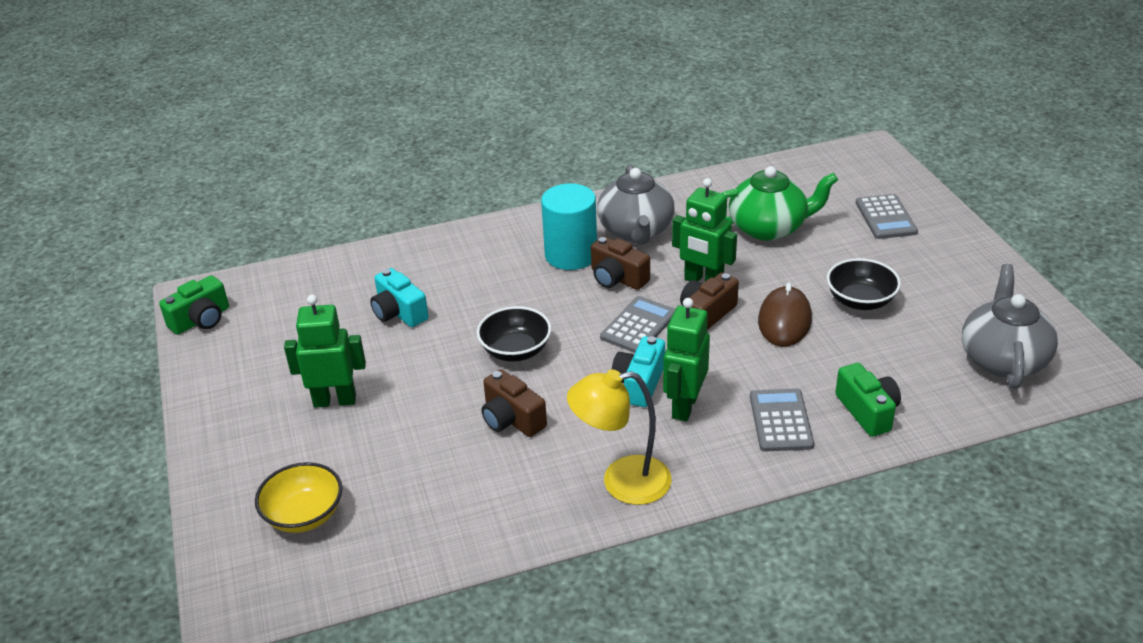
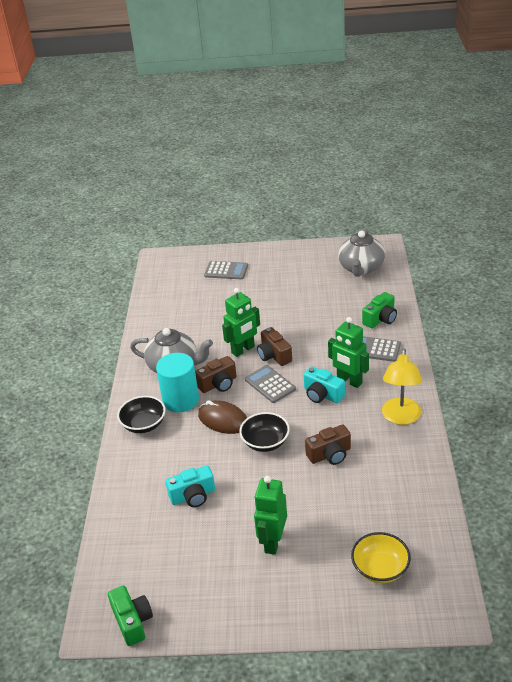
camera: 70 degrees left, 0 degrees up
(769, 228) = (207, 313): green teapot -> none
(784, 320) = (295, 328): brown mouse -> brown mouse (223, 420)
(860, 301) = (293, 298): black bowl -> black bowl (144, 424)
(867, 411) = (380, 319): green camera -> green camera turned 135 degrees clockwise
(1002, 359) = (361, 268): grey teapot -> grey teapot turned 105 degrees counterclockwise

